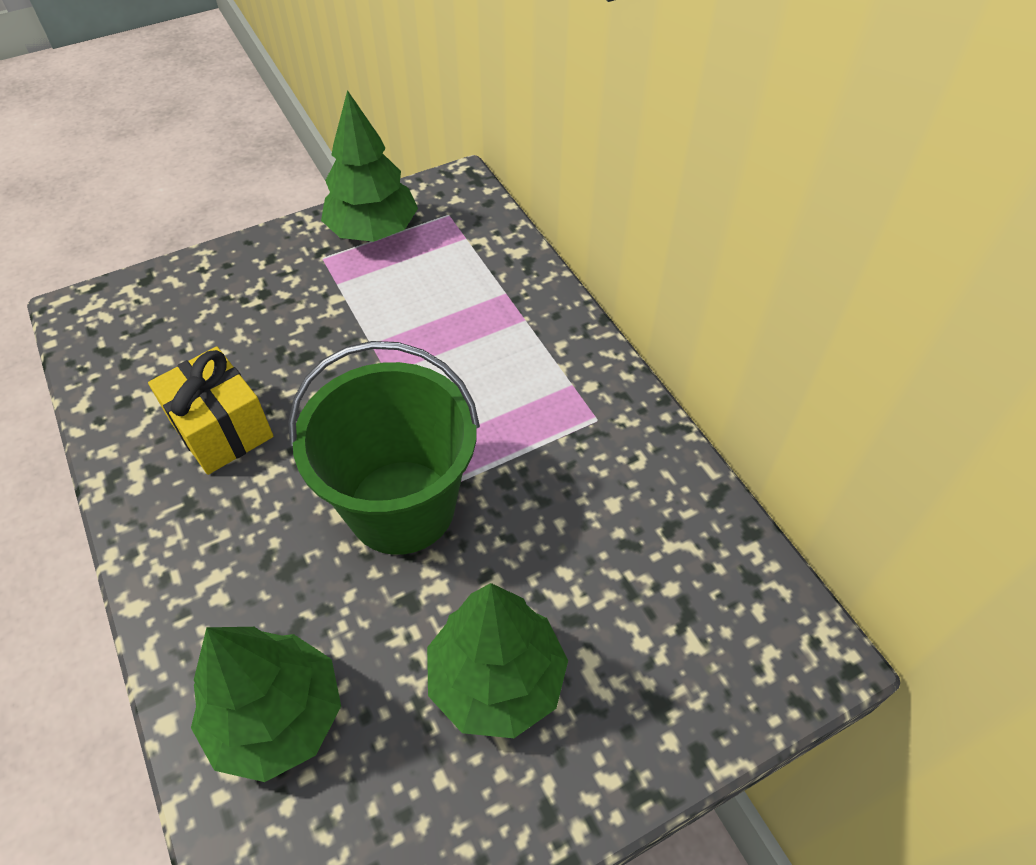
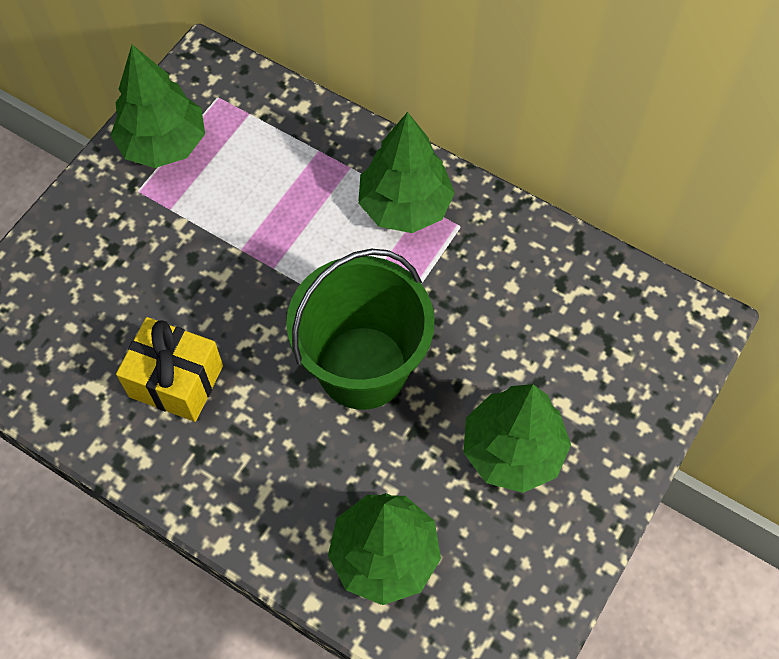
camera: 30 degrees left, 10 degrees up
(553, 376) = (405, 206): none -> green tree

